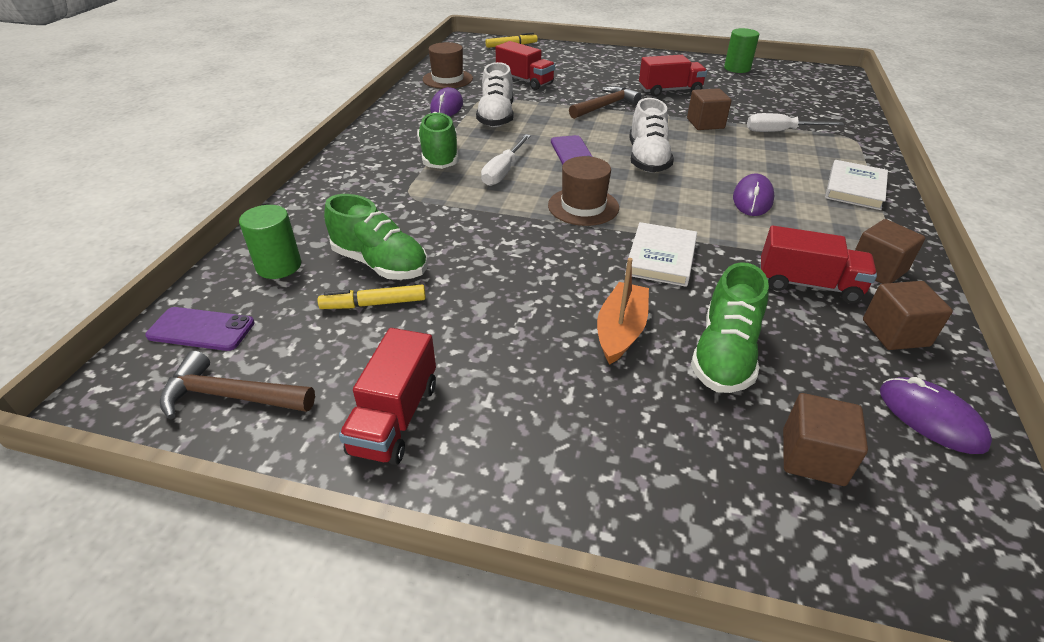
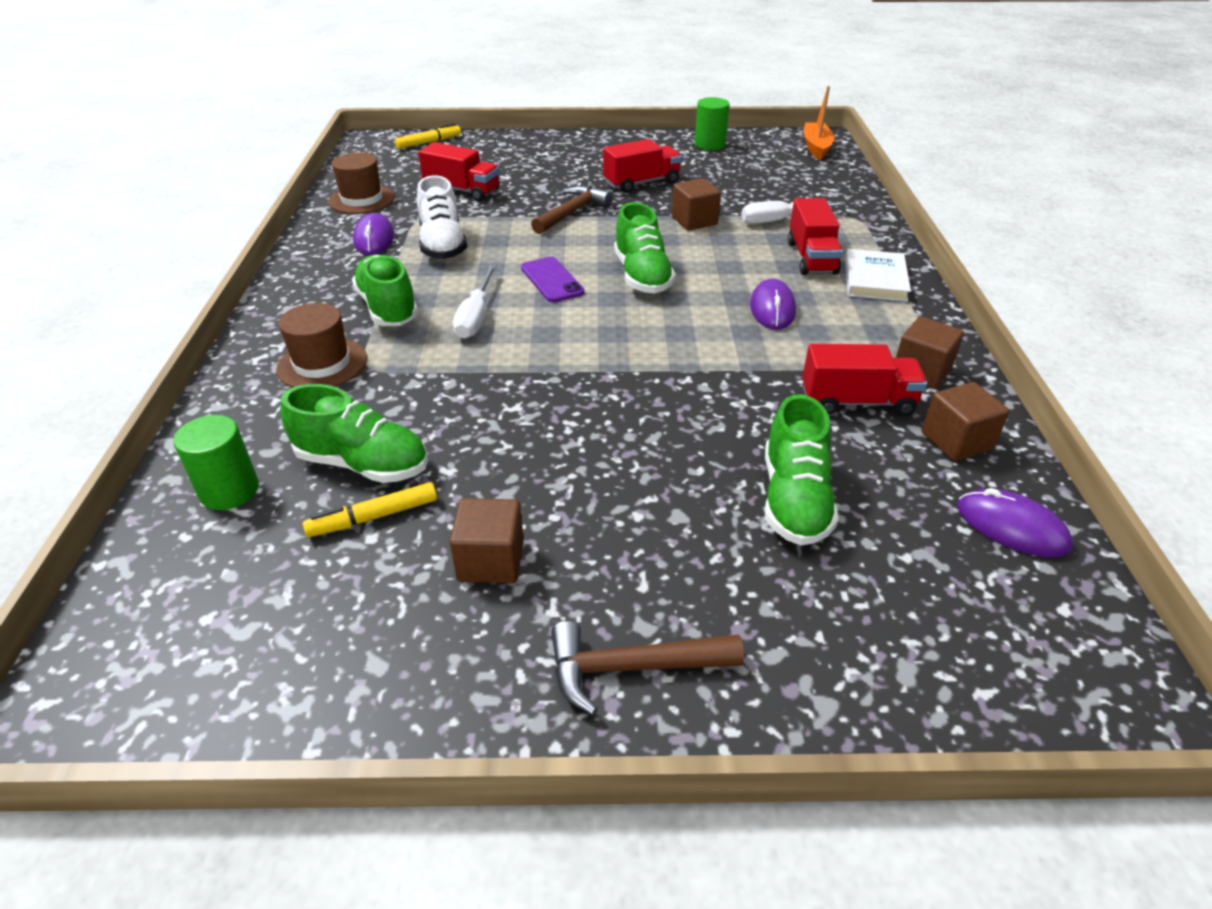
camera: 15 degrees left, 0 degrees up
(201, 329) = (156, 595): purple phone -> none
(231, 396) = (232, 673): brown hammer -> brown hammer (632, 668)
(395, 417) = (451, 653): red truck -> red truck (811, 258)
(583, 206) = (586, 348): brown hat -> brown hat (322, 364)
(620, 331) = (676, 494): orange boat -> orange boat (816, 147)
(647, 159) = (642, 276): white shoe -> green shoe
(661, 258) = (693, 397): white book -> none
(812, 457) = (912, 594): brown cube -> brown cube (491, 561)

